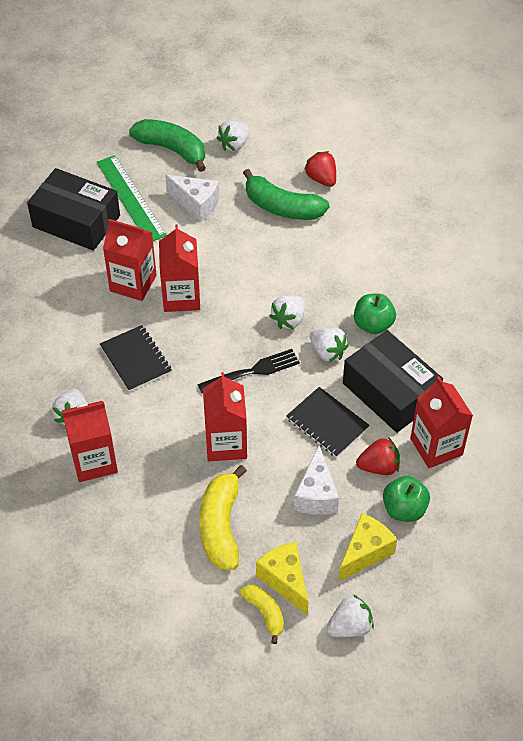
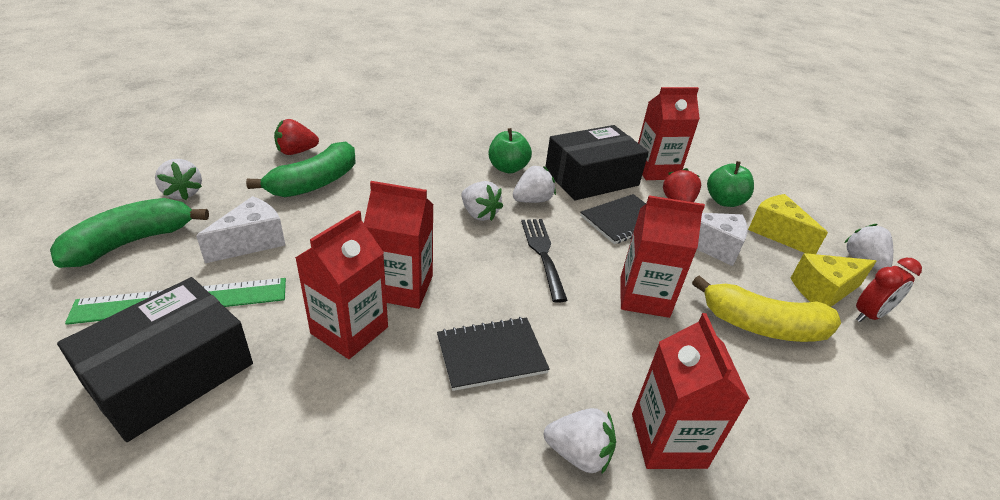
camera: 80 degrees left, 15 degrees down
(265, 613) = (869, 315): yellow banana -> red clock

